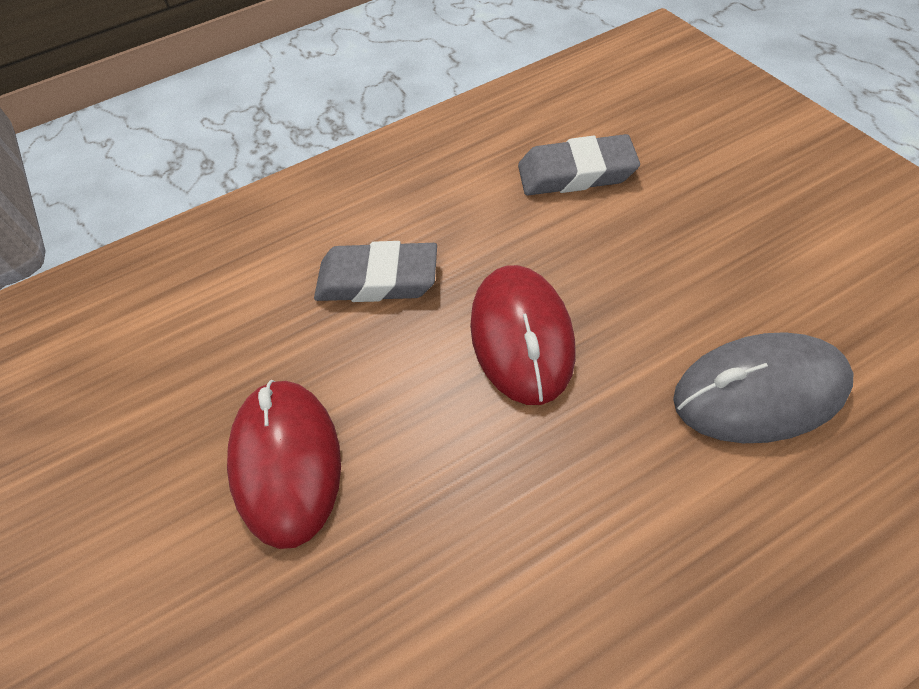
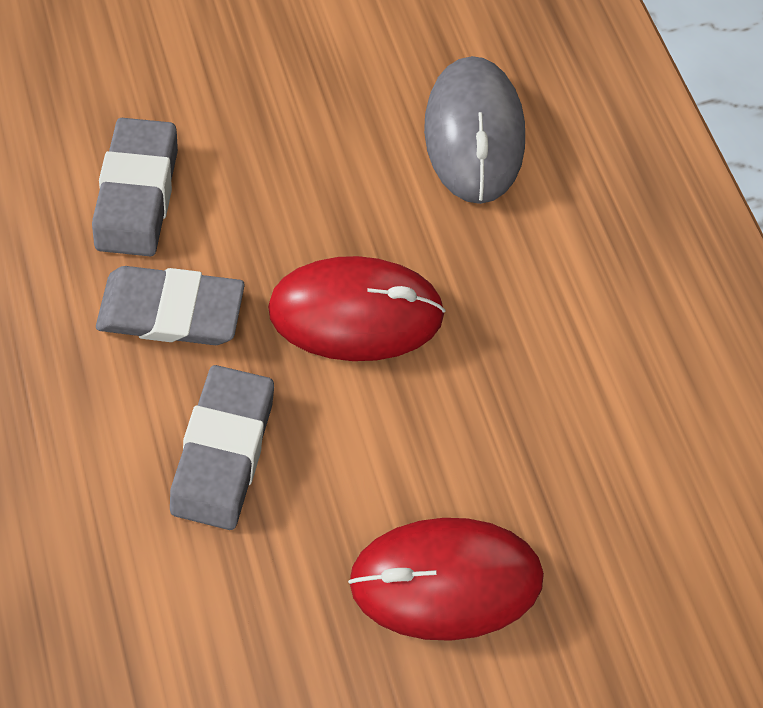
camera: 85 degrees left, 15 degrees up
(483, 219) = (172, 311): none -> grey eraser

